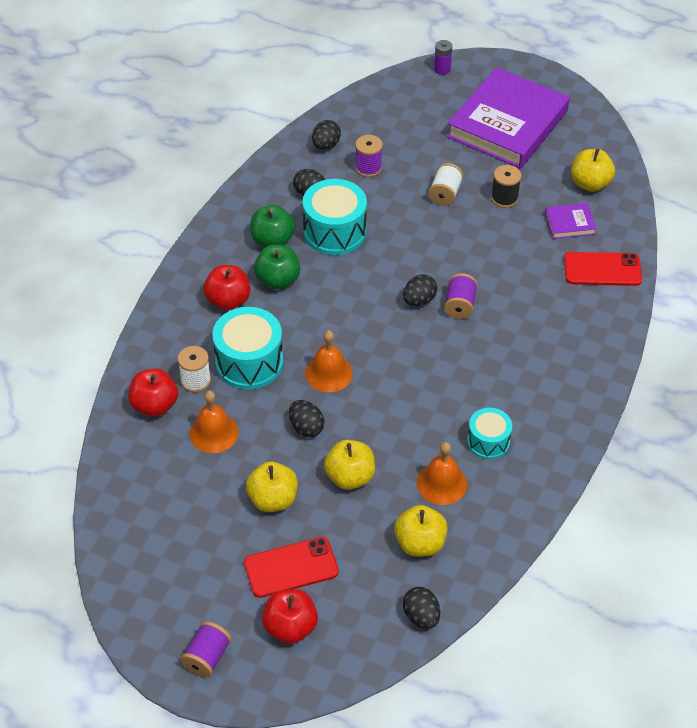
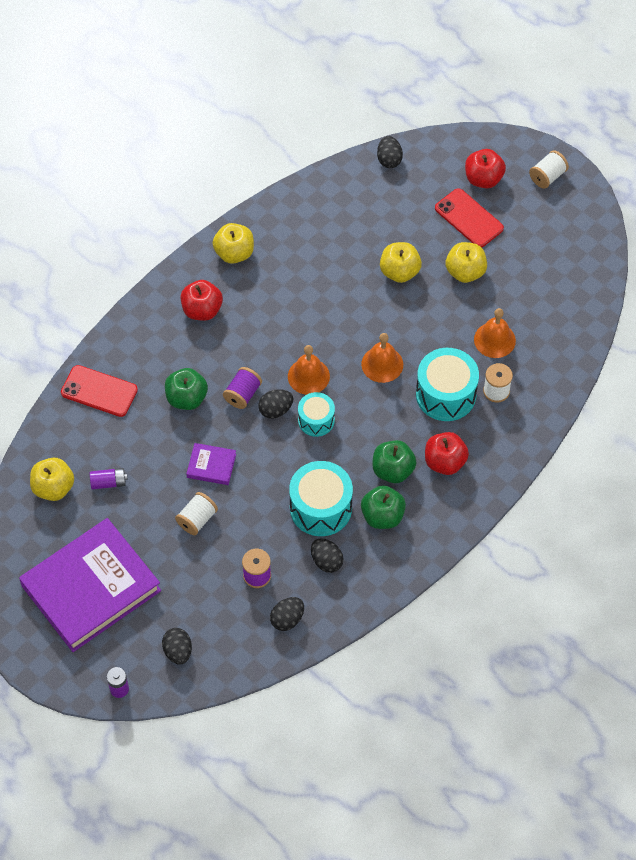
camera: 160 degrees left, 10 degrees up
(154, 405) = (536, 378): red apple -> red apple (202, 310)
(207, 657) = (547, 176): purple spool -> white spool
(291, 567) = (468, 218): red phone -> red phone turned 45 degrees clockwise
(306, 427) = (418, 322): black egg -> black egg (178, 651)
(420, 543) = (368, 208): yellow apple -> yellow apple (234, 253)
(442, 483) = (331, 246): orange bell -> orange bell (308, 376)
(488, 441) = (279, 267): turquoise drum -> turquoise drum (316, 420)
(504, 198) = (143, 496): black spool -> none
(513, 287) = (186, 398): none -> green apple
(543, 200) = (108, 482): none -> purple battery
(569, 223) = (99, 448): purple book -> purple book (211, 465)

